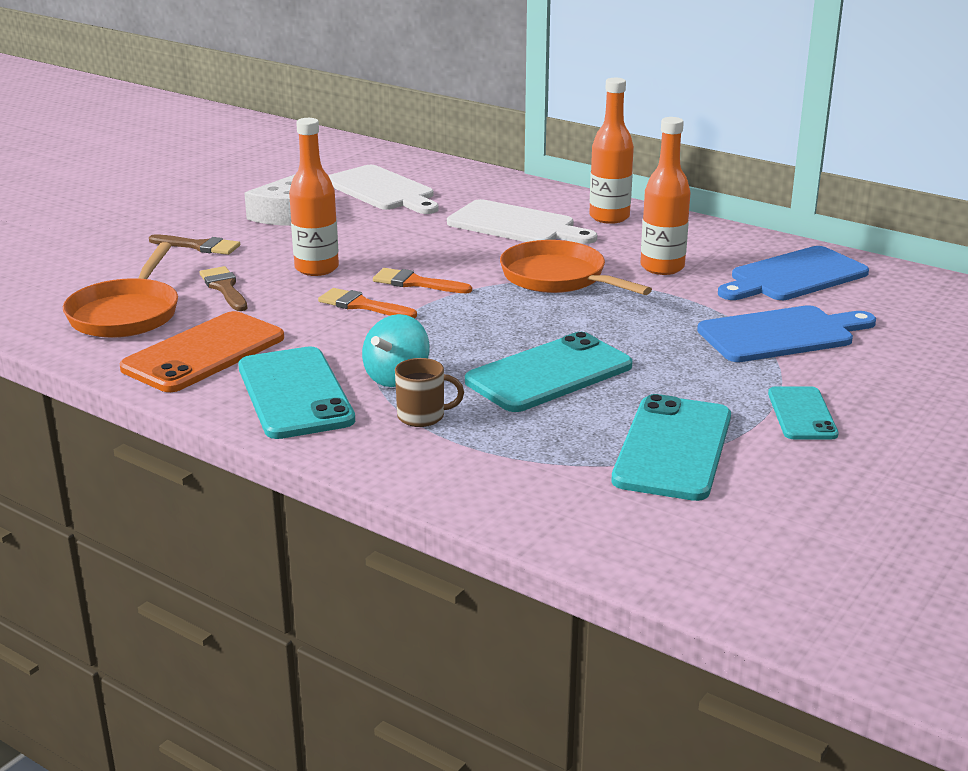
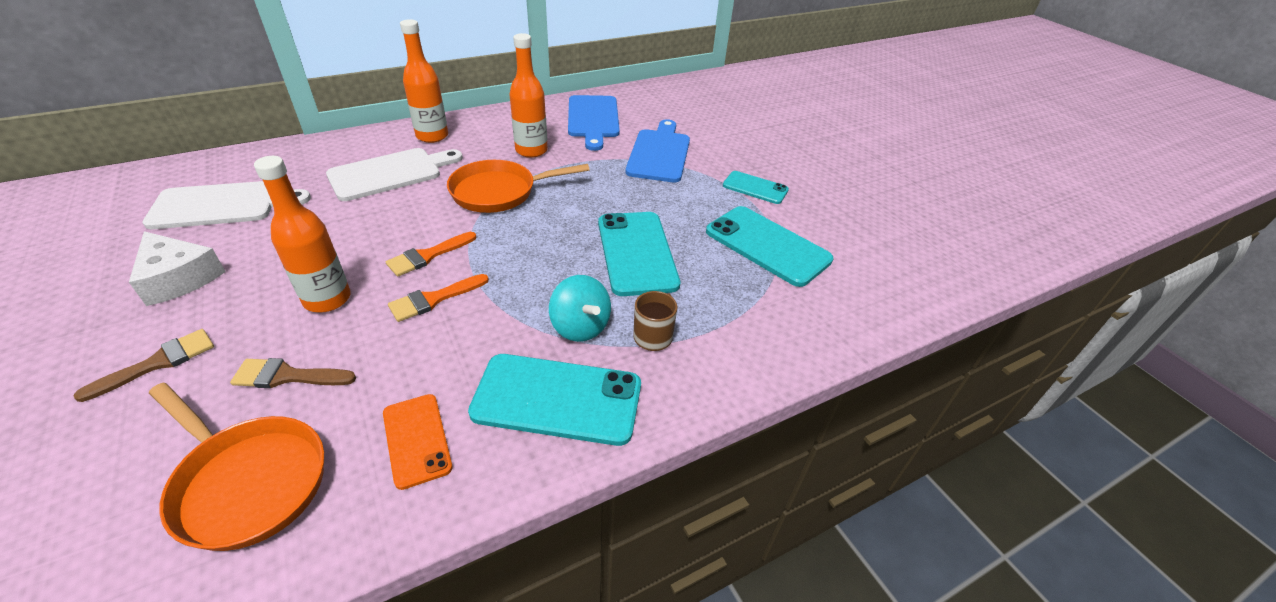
camera: 65 degrees left, 15 degrees up
(204, 353) = (417, 440): orange phone -> orange phone, size x0.58

